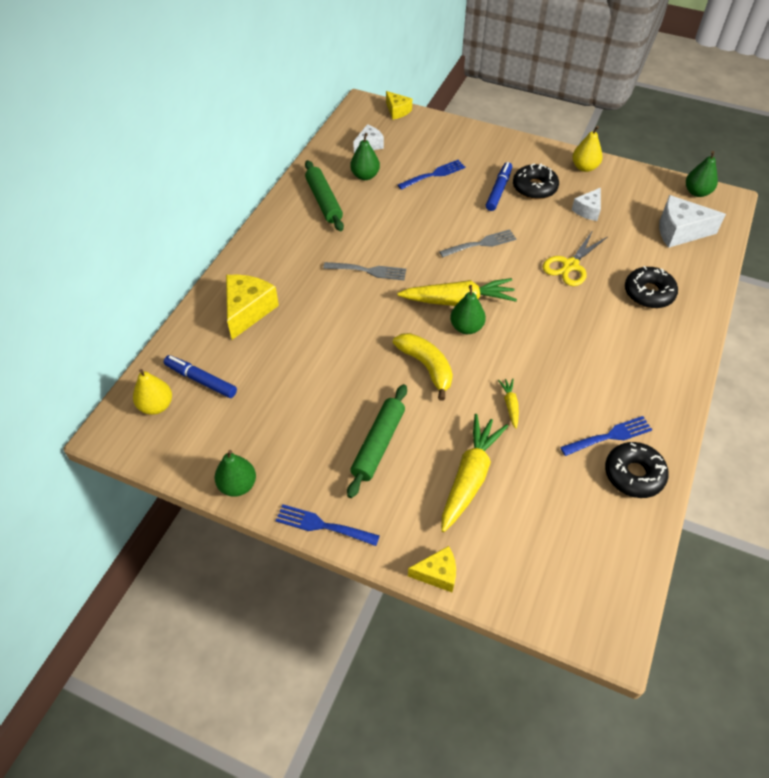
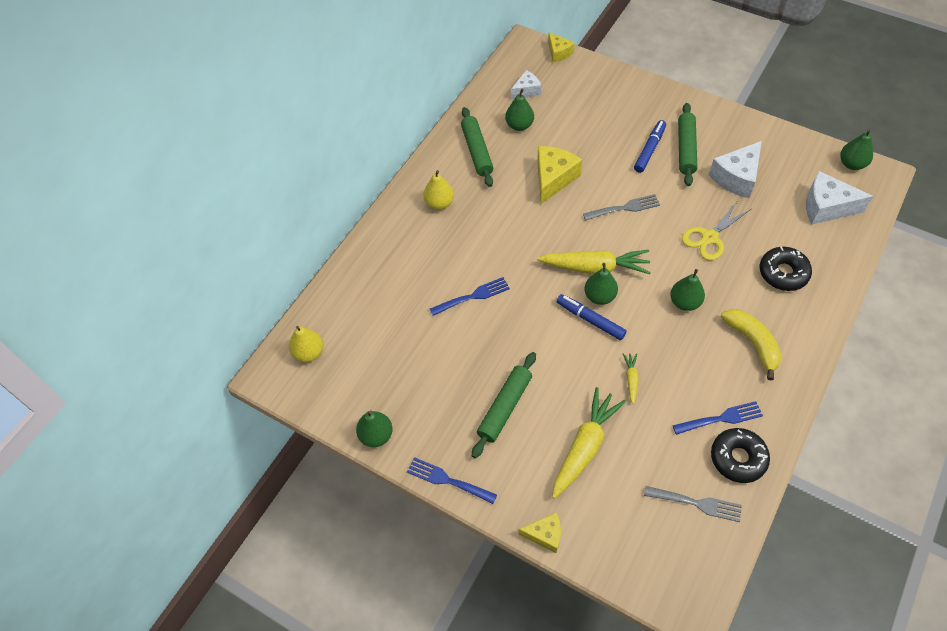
camera: 10 degrees right, 5 degrees up
(201, 380) = (350, 331): blue marker -> blue marker (590, 320)
(248, 311) = (396, 264): yellow cheese -> yellow cheese (553, 179)
(369, 271) = (513, 230): grey fork -> grey fork (697, 503)
(426, 367) = (557, 334): yellow banana -> yellow banana (753, 343)
(434, 174) = (587, 128): blue fork -> blue fork (473, 296)
(534, 188) = (686, 149): black donut -> green rolling pin
(554, 327) = (685, 302): none -> green pear
(584, 167) = (740, 128): yellow pear -> yellow pear (439, 203)
(588, 210) = (736, 178): white cheese -> white cheese, size x1.67

